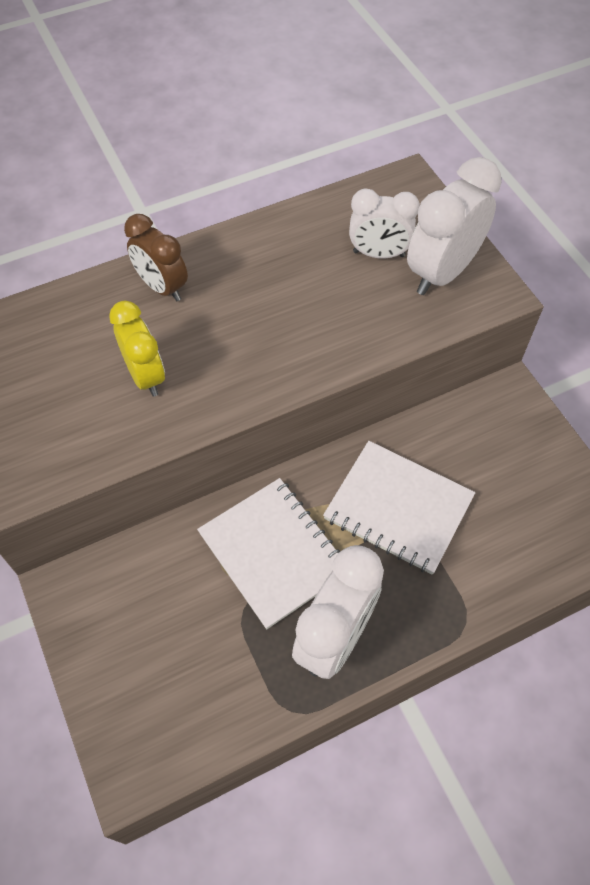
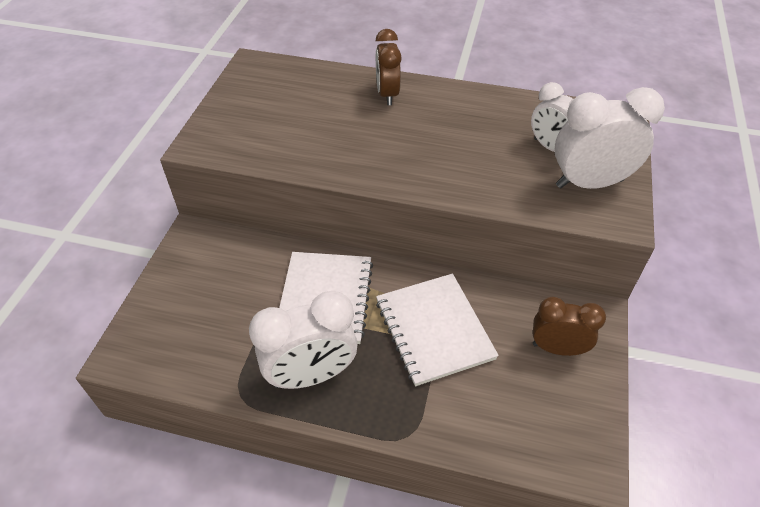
camera: 40 degrees right, 10 degrees down
(145, 376) = (327, 133): yellow clock -> none
(508, 449) = (557, 348): none -> brown clock

